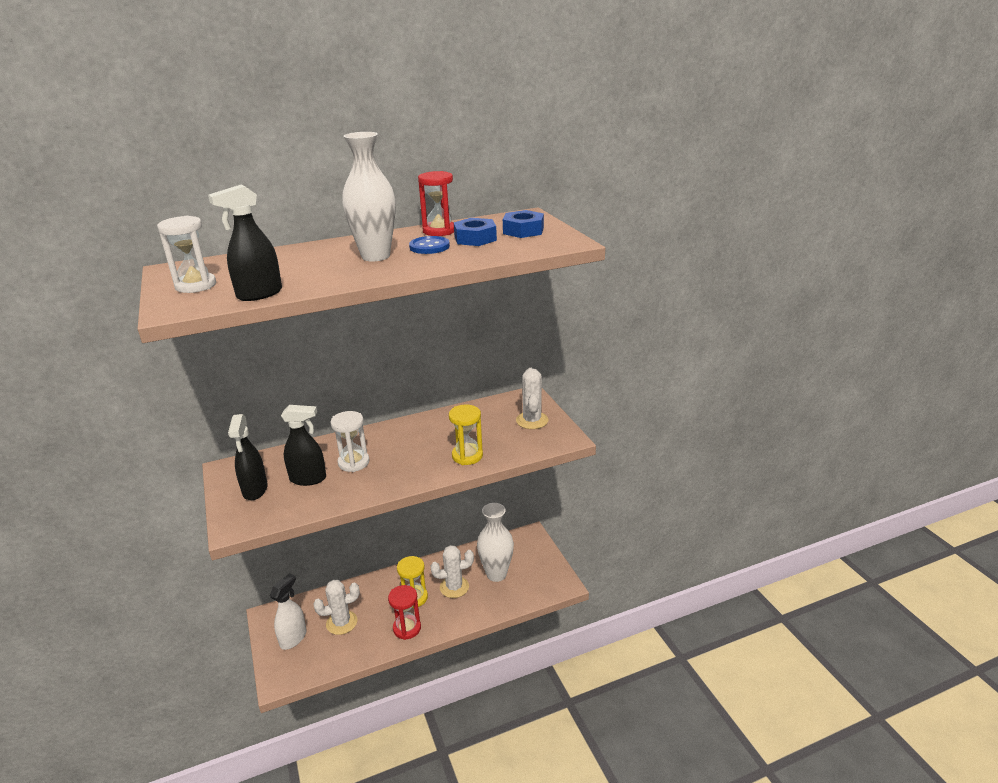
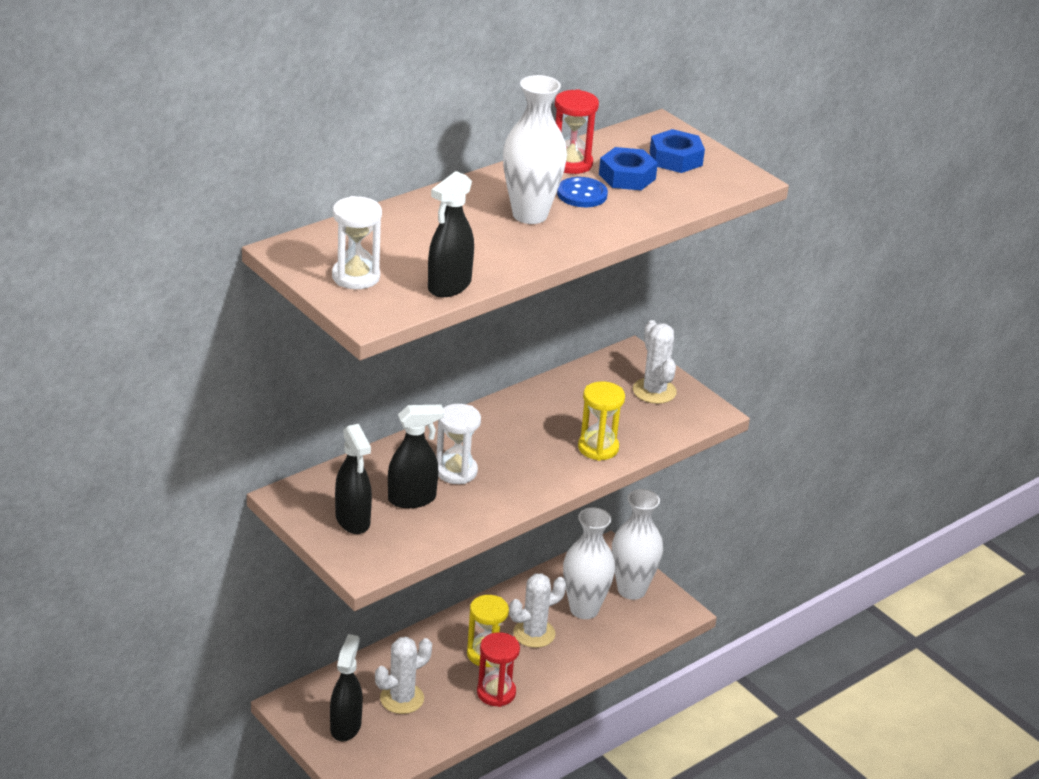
camera: 20 degrees left, 5 degrees up
(293, 638) = (346, 726): white spray bottle -> black spray bottle
(535, 564) = (631, 590): none -> white vase

